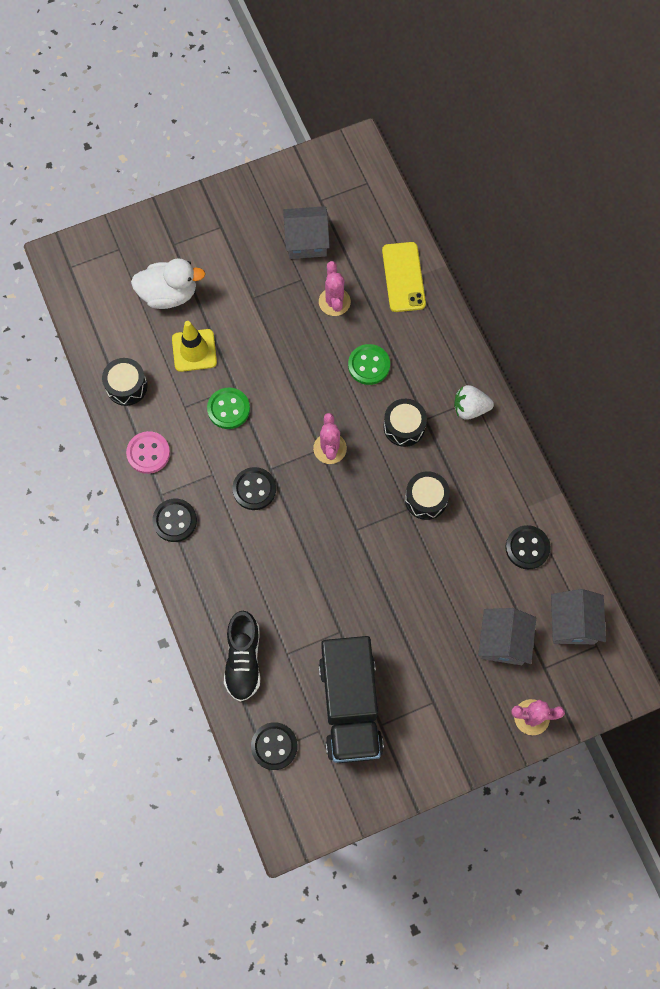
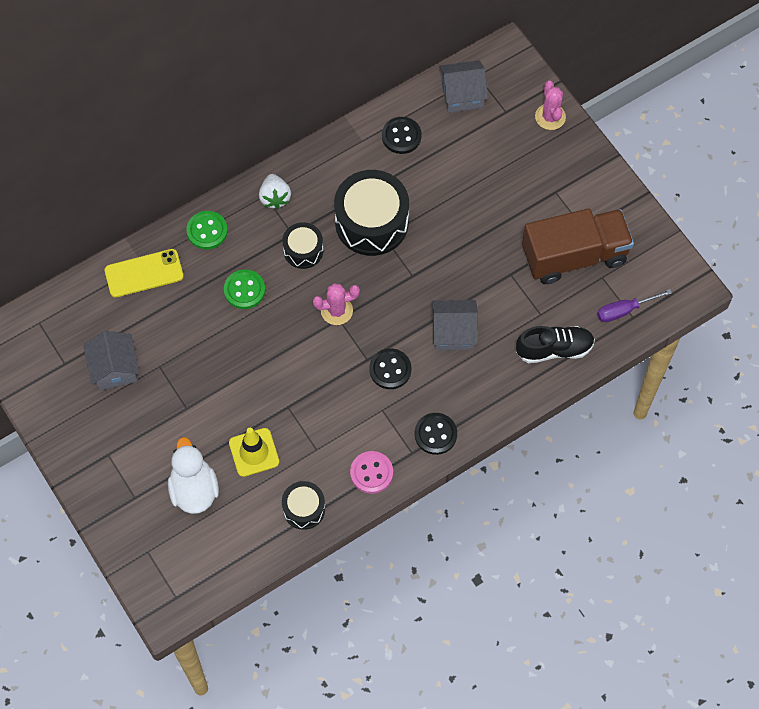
camera: 100 degrees left, 5 degrees down
(228, 409) = (312, 408): green button -> green button (207, 231)
(274, 746) = (624, 310): black button -> purple screwdriver
(334, 302) = (180, 331): pink cactus -> none
(350, 706) = (574, 256): black truck -> brown truck
(426, 499) = (371, 222): black drum -> black drum, size x1.86
(503, 641) = (490, 145): grey house -> grey house (453, 332)

